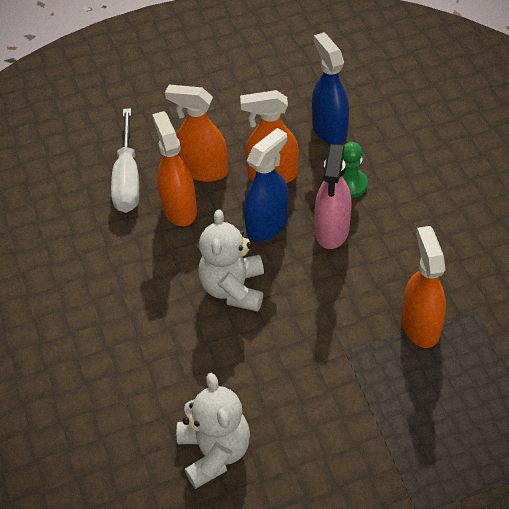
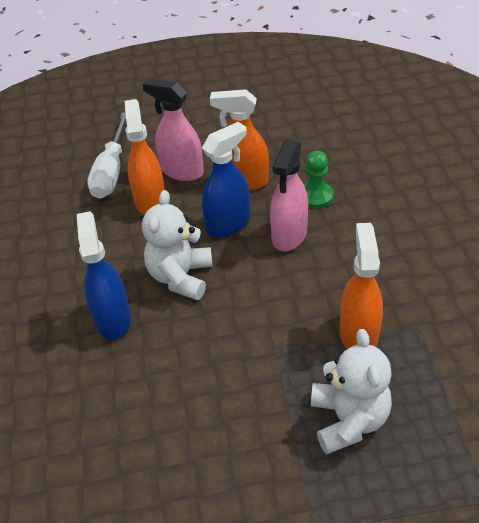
camera: 10 degrees right, 5 degrees down
(203, 170) = (182, 171): orange spray bottle -> pink spray bottle
(214, 452) = (118, 432): white teddy bear -> white teddy bear (348, 420)
(329, 129) = (307, 148): blue spray bottle -> blue spray bottle (113, 319)

